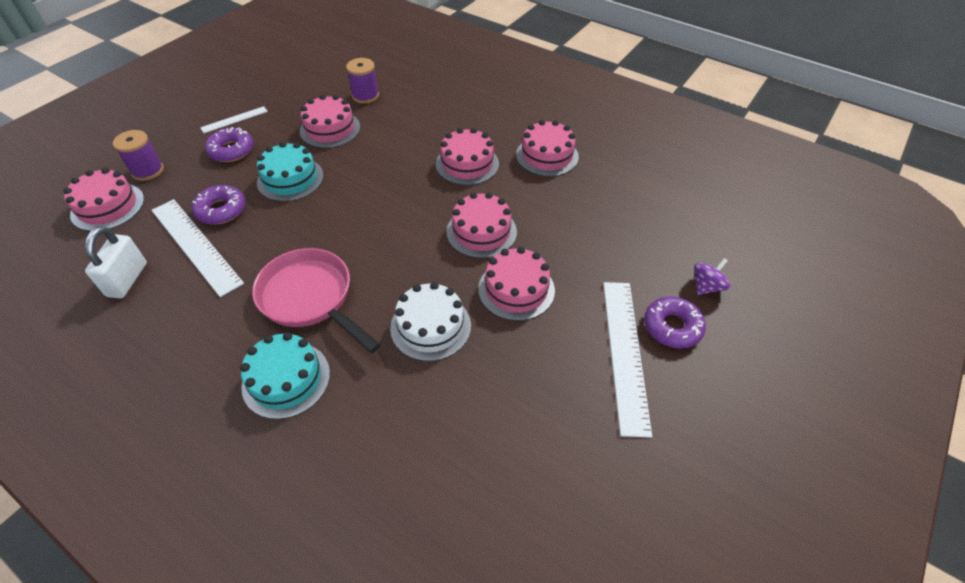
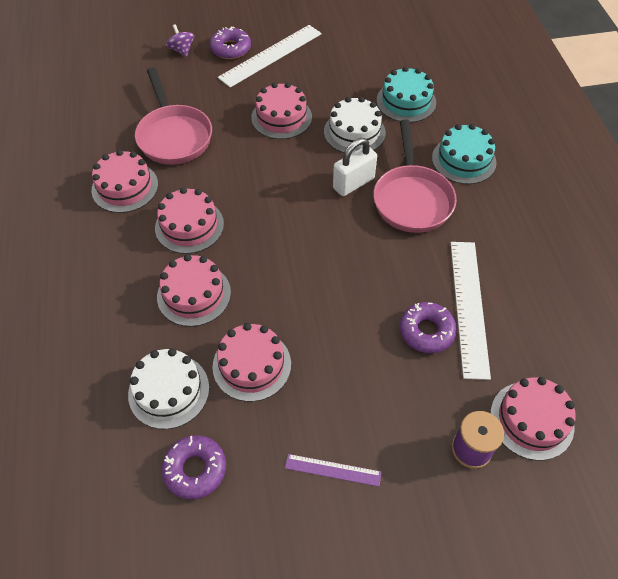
camera: 135 degrees left, 5 degrees up
(127, 279) = (539, 310): white padlock -> white padlock (353, 183)
(231, 150) = (369, 412): purple donut -> purple donut (195, 469)
(234, 119) = (333, 470): white ruler -> purple ruler
(290, 179) = (342, 323): turquoise cake -> turquoise cake (406, 101)
(365, 96) = (169, 391): purple spool -> white cake
(481, 231) = (253, 165): pink cake -> pink cake (194, 294)
(575, 209) = (174, 136): none -> pink pan
(706, 286) = (182, 50): purple spinning top -> purple spinning top turned 60 degrees clockwise

